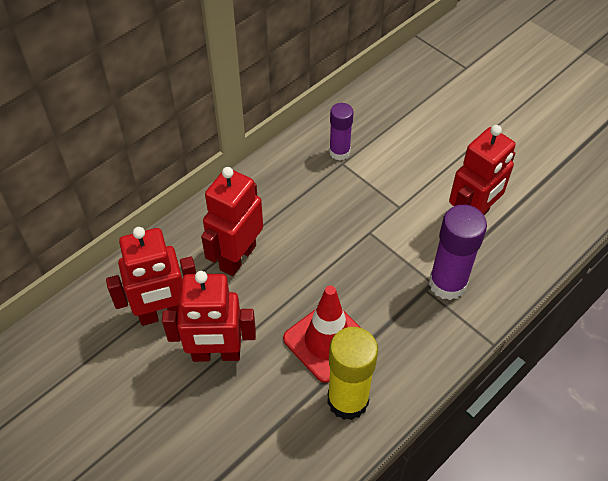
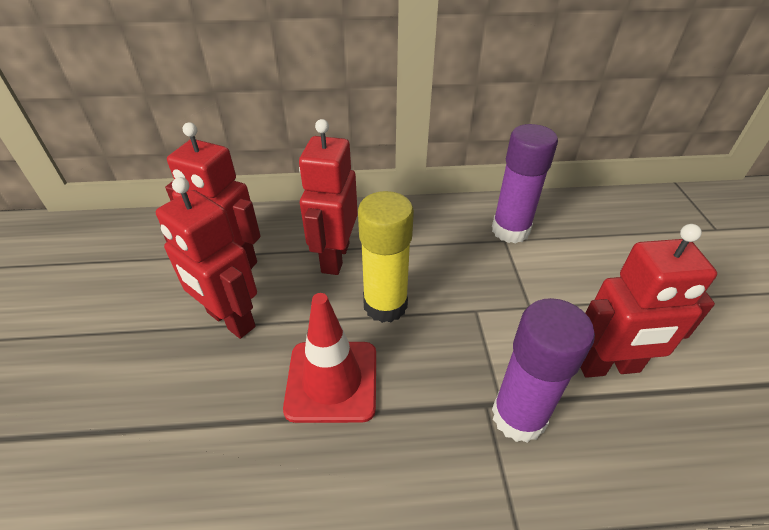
camera: 40 degrees right, 10 degrees down
(237, 257) = (335, 257): red robot -> red robot turned 60 degrees counterclockwise
(339, 152) = (510, 230): purple glue stick -> purple glue stick, size x1.60
(347, 400) = (287, 457): yellow glue stick -> yellow glue stick (385, 305)

